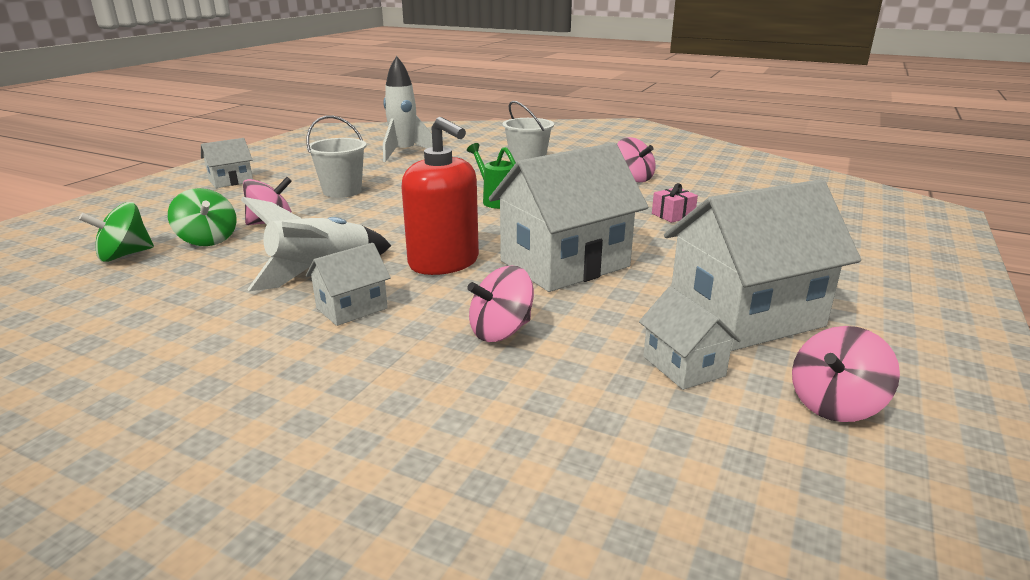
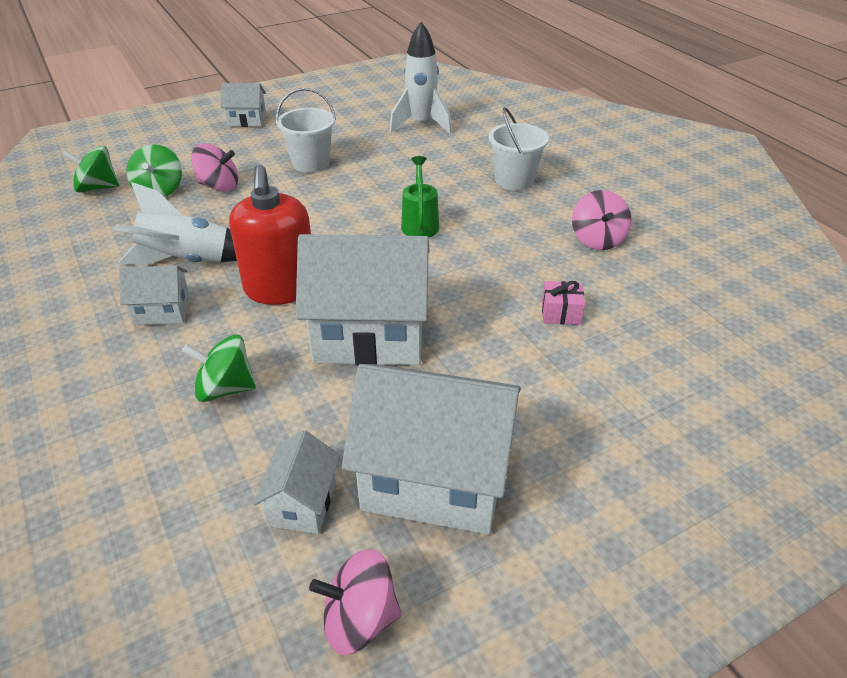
camera: 35 degrees right, 15 degrees up
(501, 331) = (225, 388): pink spinning top -> green spinning top

